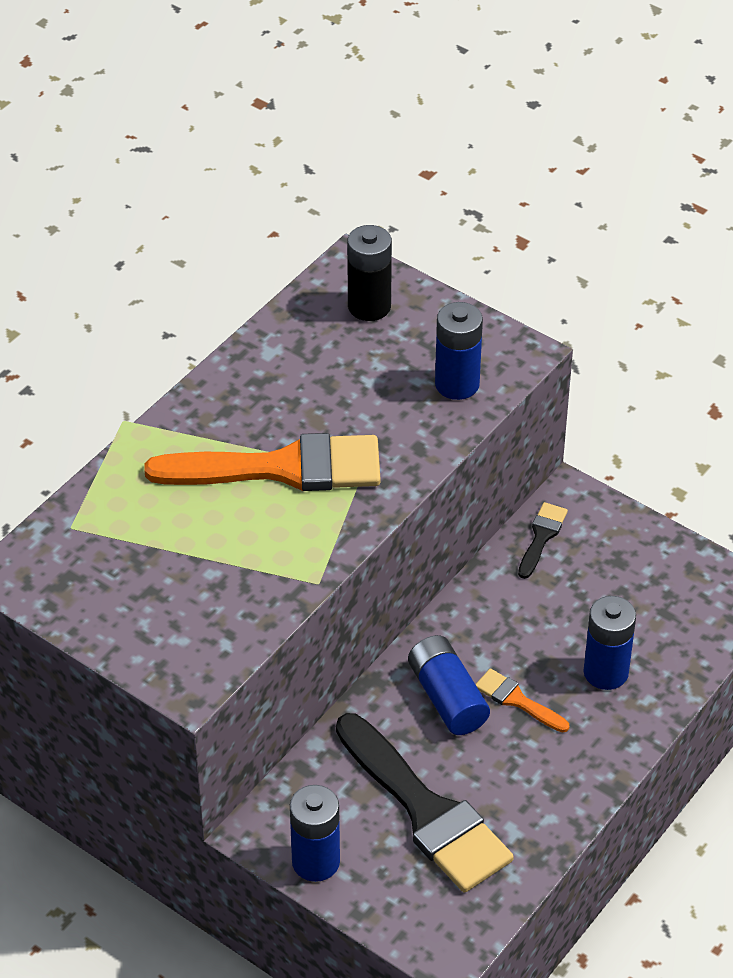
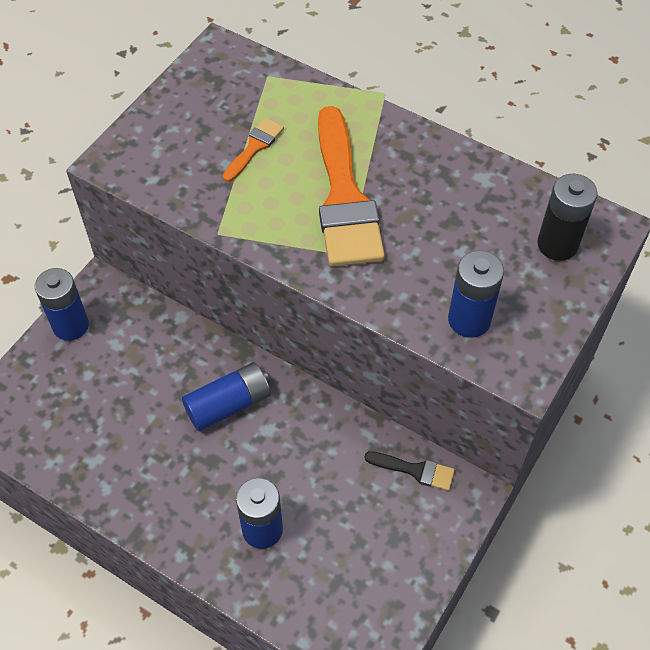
camera: 85 degrees right, 10 degrees up
(426, 811) = (115, 396): black brush -> none
(517, 700) = (228, 458): orange brush -> orange brush (254, 147)

